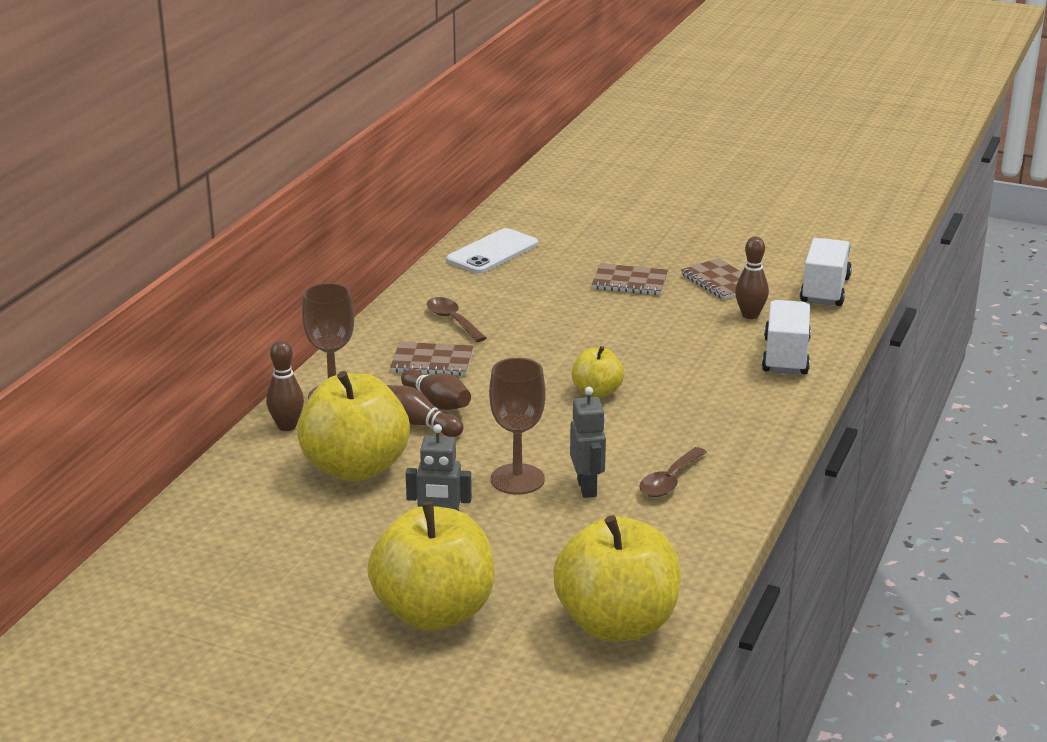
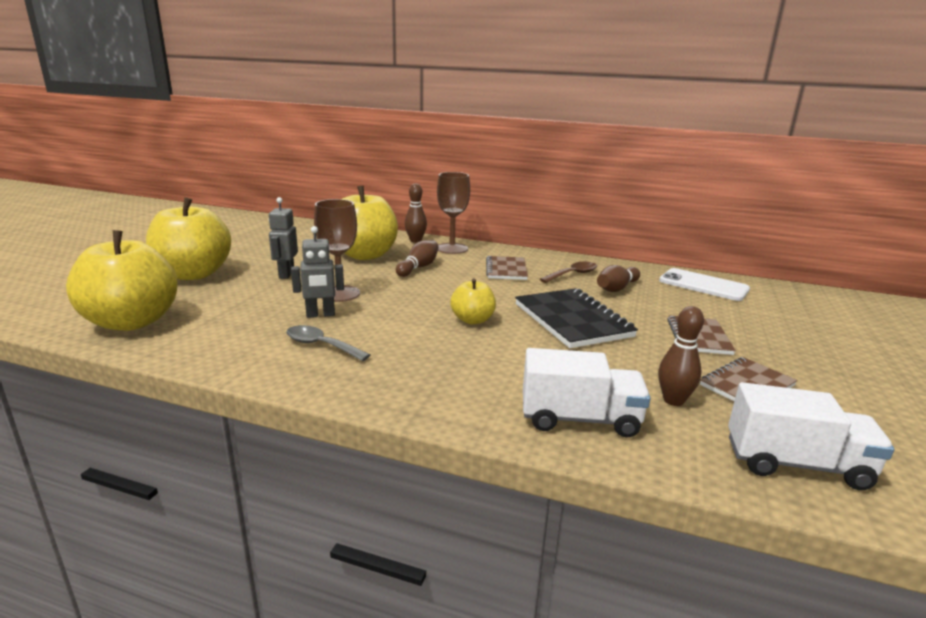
camera: 85 degrees right, 5 degrees down
(437, 402) = (448, 272): brown bowling pin -> brown bowling pin (616, 288)
(594, 337) = (572, 320): none -> black notebook
(669, 481) = (321, 345): brown spoon -> grey spoon

